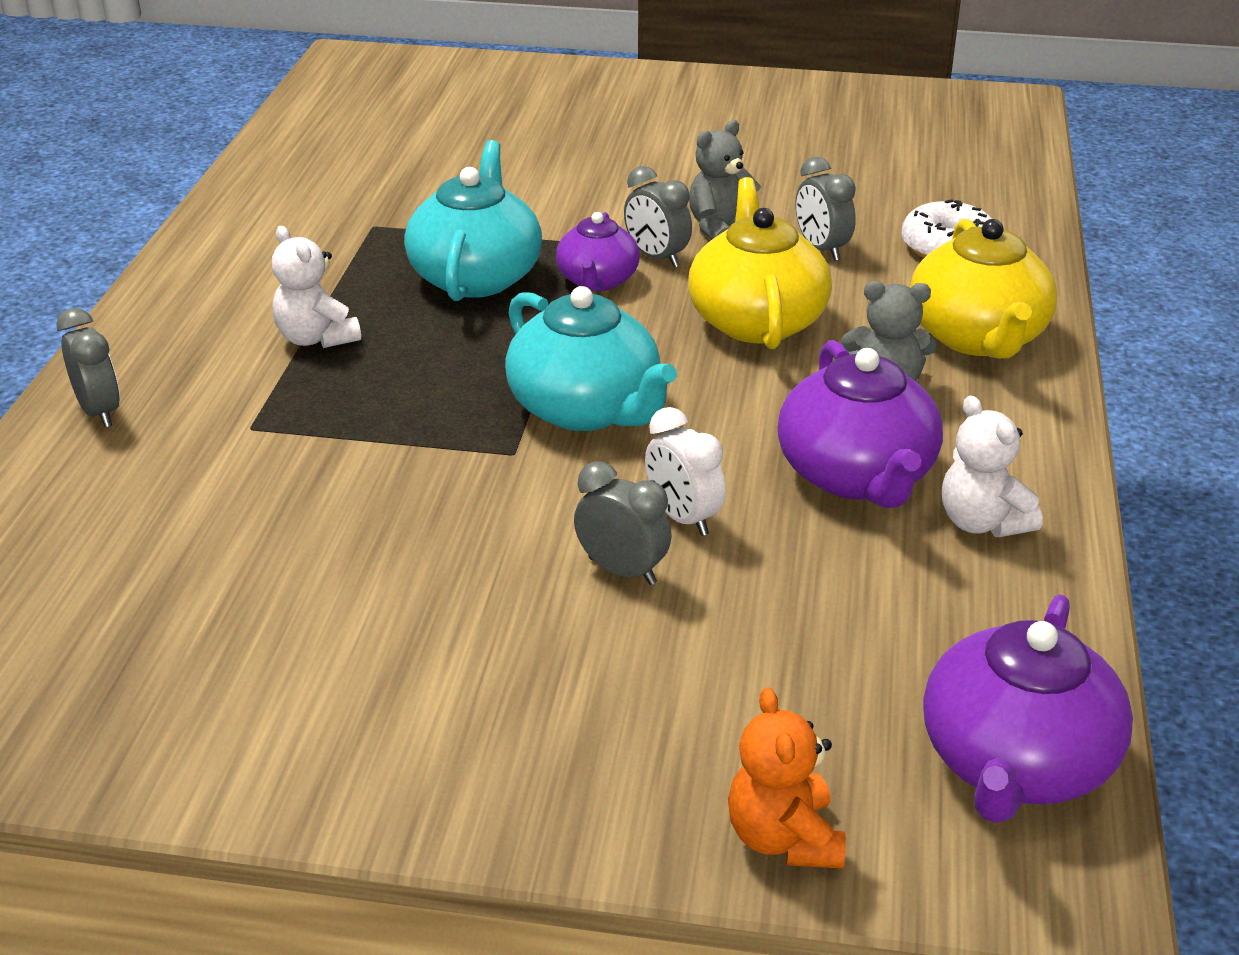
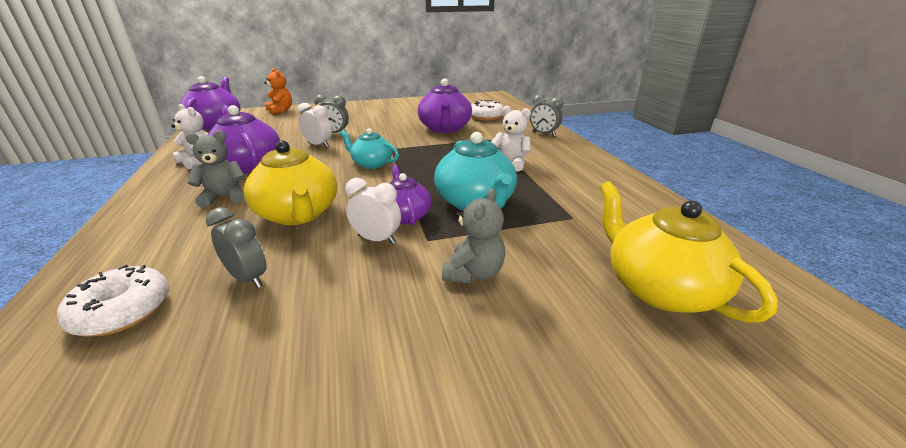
camera: 155 degrees right, 5 degrees down
(111, 544) = (486, 117): none -> white donut
(303, 508) = (445, 129): none -> purple teapot
(586, 409) = (371, 164): turquoise teapot -> turquoise teapot, size x0.61
(656, 257) = (376, 239): grey clock -> white clock
(721, 229) = (336, 277): grey teddy bear -> grey teddy bear (474, 273)
(977, 337) = (149, 234): yellow teapot -> yellow teapot (659, 288)

